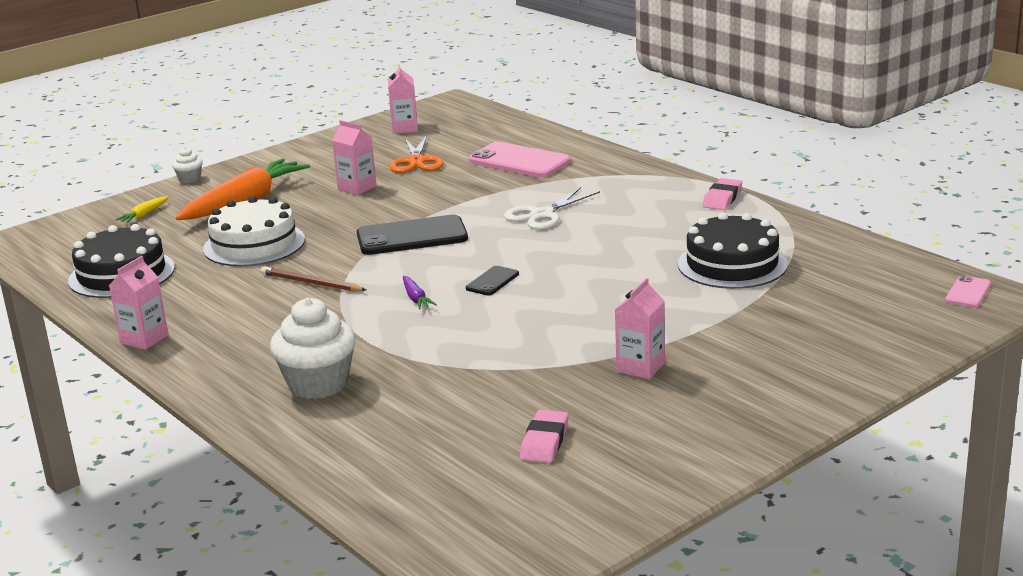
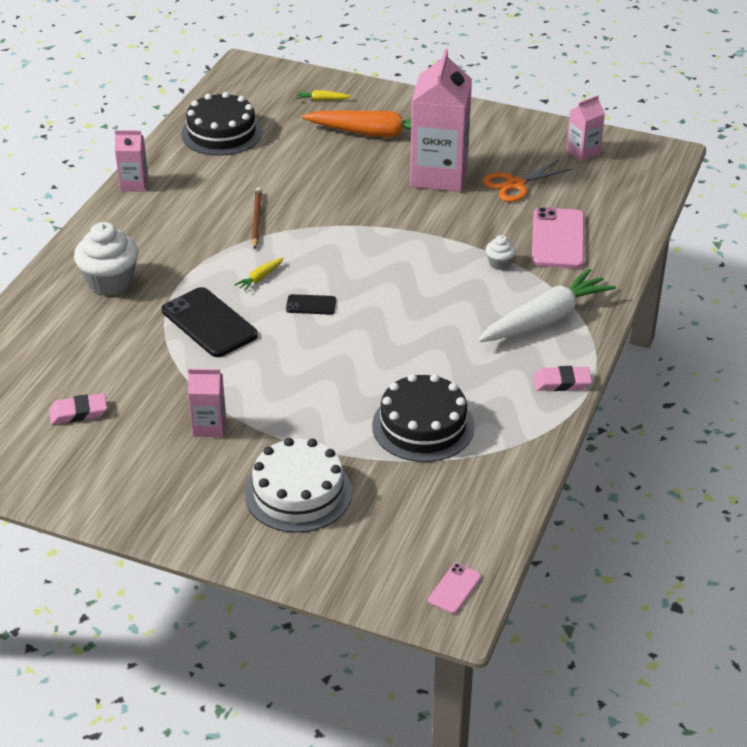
camera: 60 degrees right, 15 degrees up
(189, 179) = (398, 91): white cupcake -> white cupcake (499, 263)
(254, 244) = (304, 168): white cake -> white cake (298, 493)
(357, 188) = (439, 175): pink carton -> pink carton, size x2.06
(412, 236) = (365, 237): black phone -> black phone (209, 323)
(416, 298) = (260, 278): purple carrot -> yellow carrot
(542, 215) = (453, 289): white scissors -> none
(628, 188) = (545, 319): none -> white carrot
(968, 292) = (454, 589): pink phone -> pink phone turned 60 degrees counterclockwise

